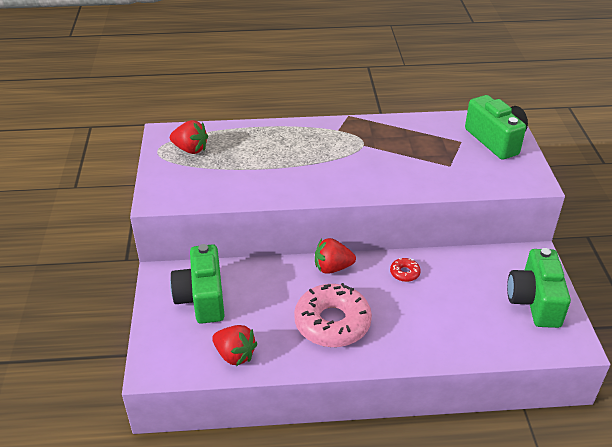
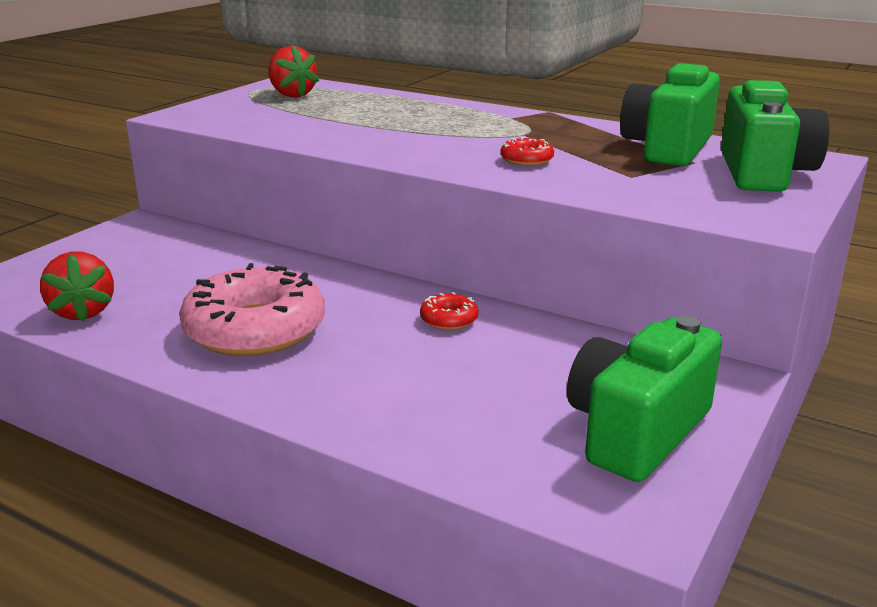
camera: 35 degrees right, 15 degrees down
(202, 298) = (144, 253): green camera -> green camera (668, 148)
(332, 268) = (351, 281): red strawberry -> none
(393, 170) = (526, 160): none -> red donut

